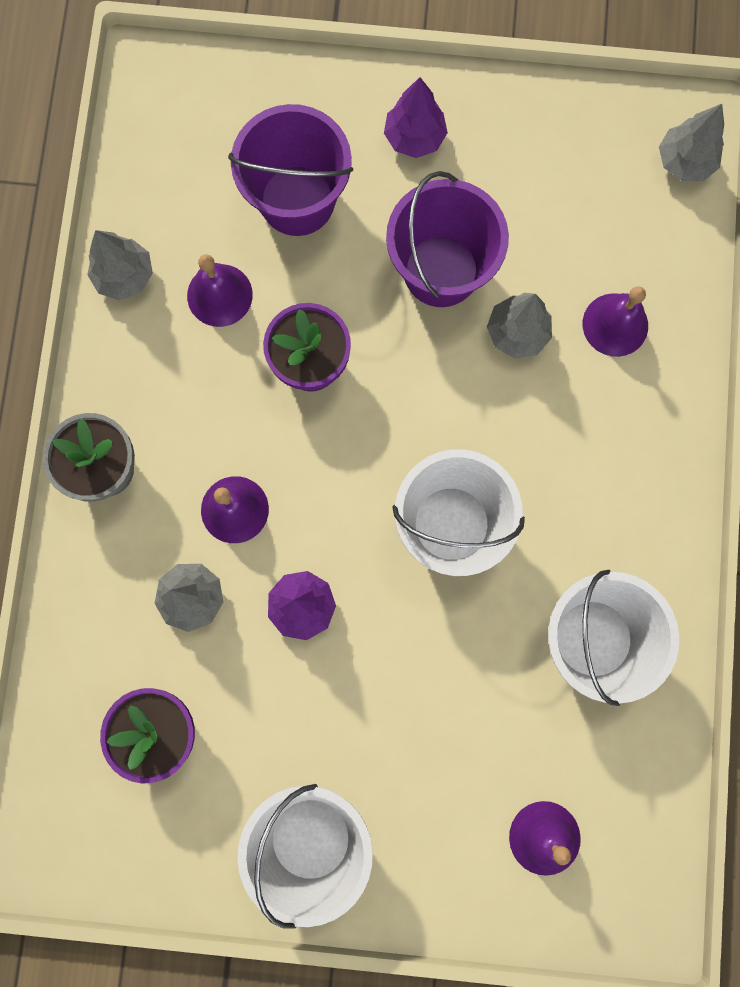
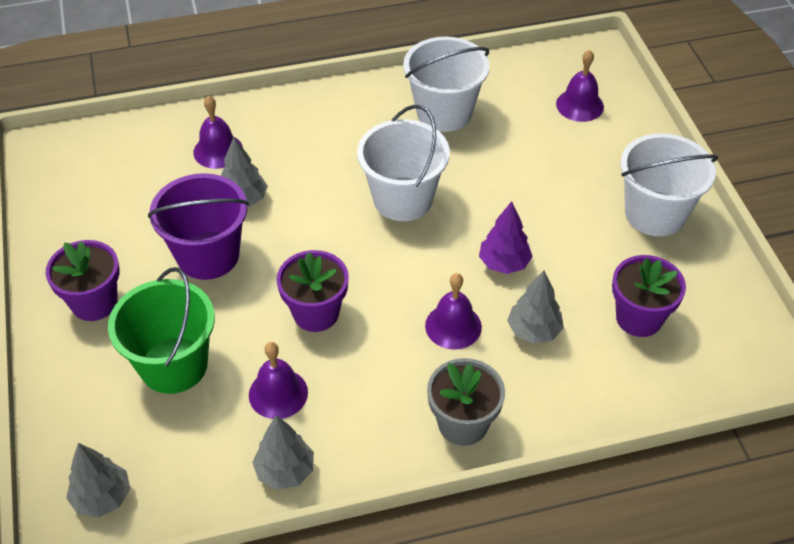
camera: 110 degrees left, 30 degrees down
(297, 200) = (173, 365): purple bucket -> green bucket
(414, 138) = (94, 303): purple tree -> purple flower pot
(684, 162) = (77, 143): grey tree -> grey tree (102, 498)

